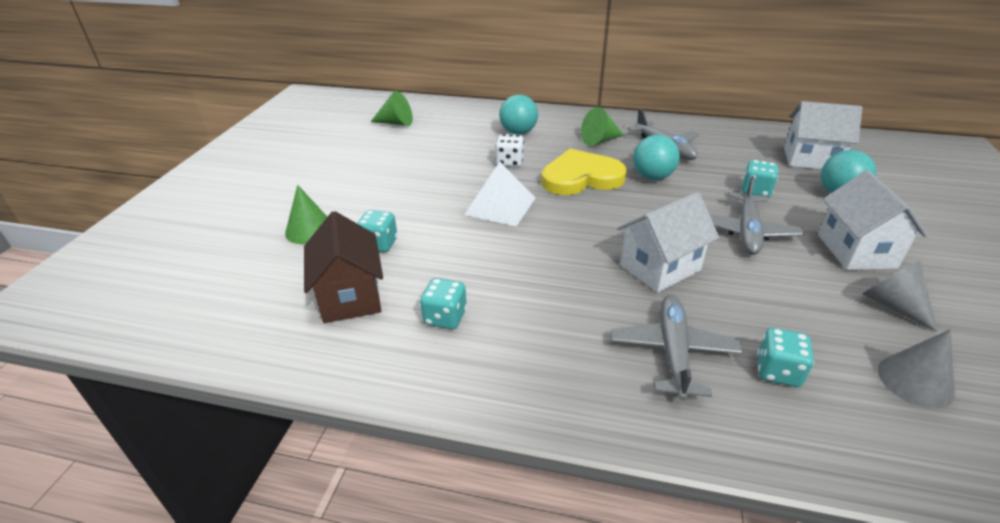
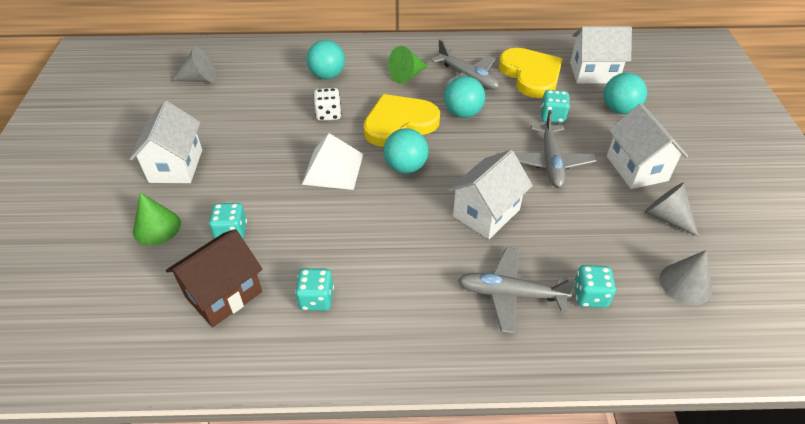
camera: 15 degrees left, 10 degrees up
(348, 184) = (176, 166): none -> white house
(350, 296) = (223, 294): brown house -> brown house turned 75 degrees clockwise
(396, 123) = (199, 79): green cone -> grey cone
(578, 214) = (405, 167): none -> turquoise ball
(673, 352) = (510, 294): grey plane -> grey plane turned 75 degrees counterclockwise
(736, 153) = (531, 75): none -> yellow heart

